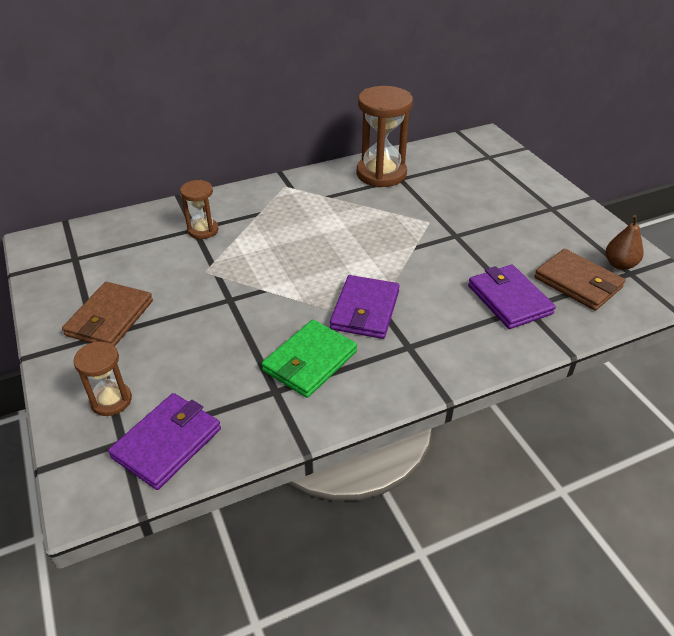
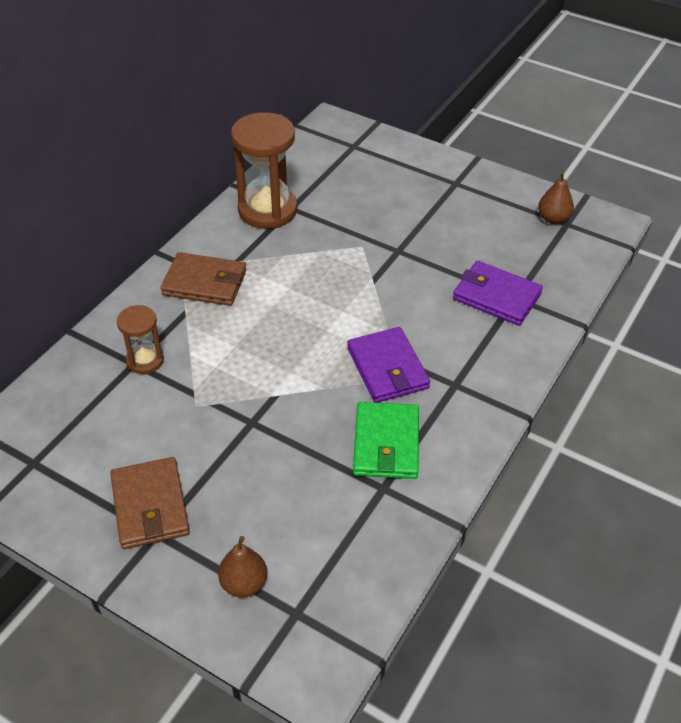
camera: 35 degrees left, 5 degrees up
(111, 400) = (244, 583): brown hourglass -> brown pear
(167, 443) = (337, 589): purple wallet -> none
(578, 283) = (535, 253): brown wallet -> brown wallet (205, 283)

